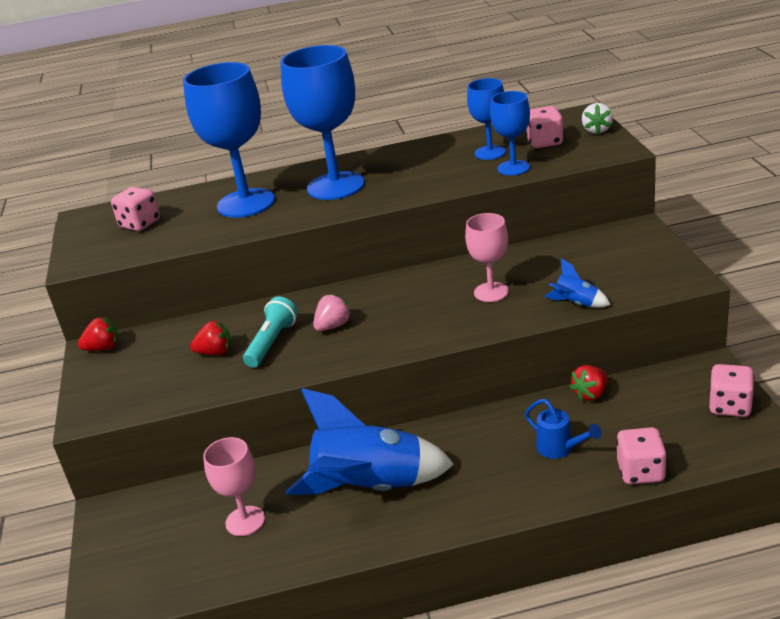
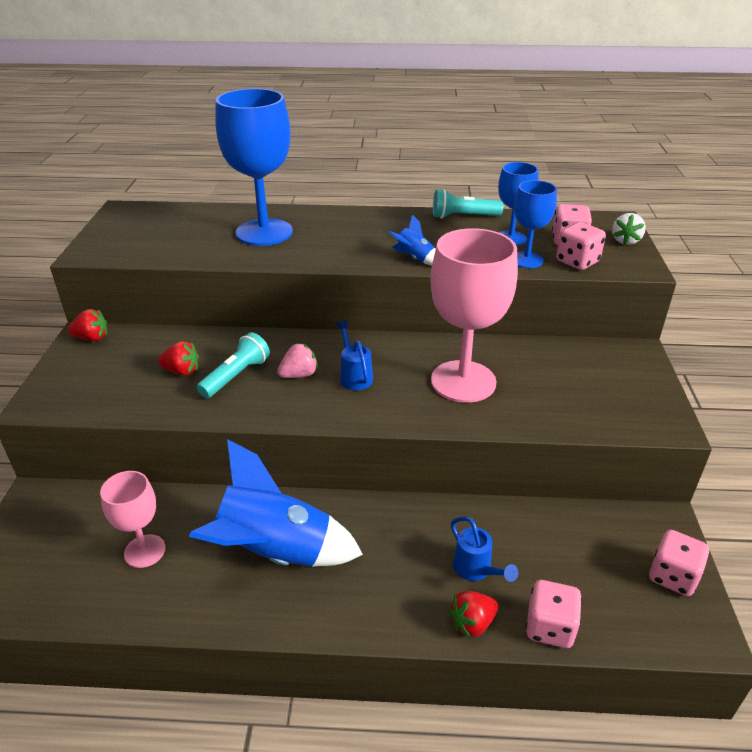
camera: 10 degrees right, 5 degrees up
(140, 224) = (164, 229): pink dice -> pink dice (577, 262)
(336, 186) = (352, 236): blue goblet -> none
(387, 314) = (354, 376): none -> blue watering can
(435, 144) = (463, 216): none -> turquoise flashlight
(491, 292) = (463, 381): pink goblet -> pink goblet, size x1.83
(576, 304) = (542, 419): blue rocket -> blue rocket (415, 259)
(590, 394) = (531, 515): red strawberry -> red strawberry (472, 623)

